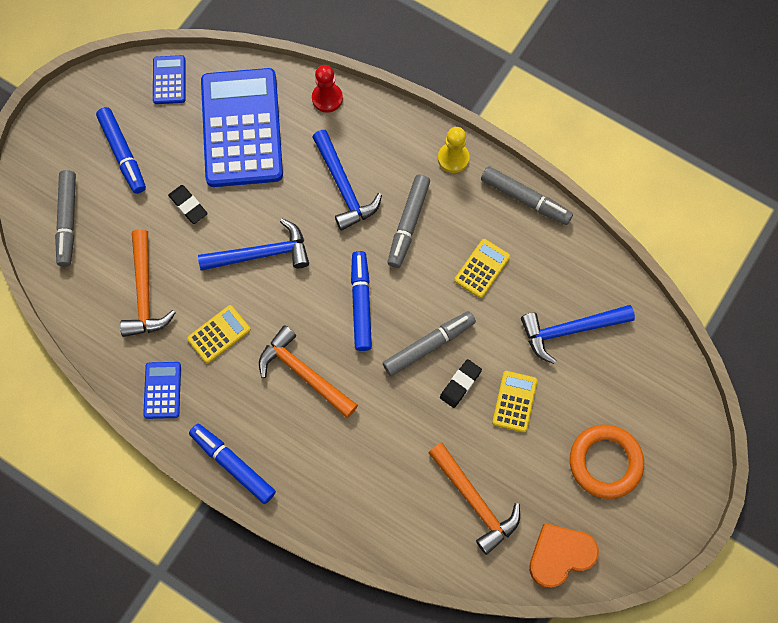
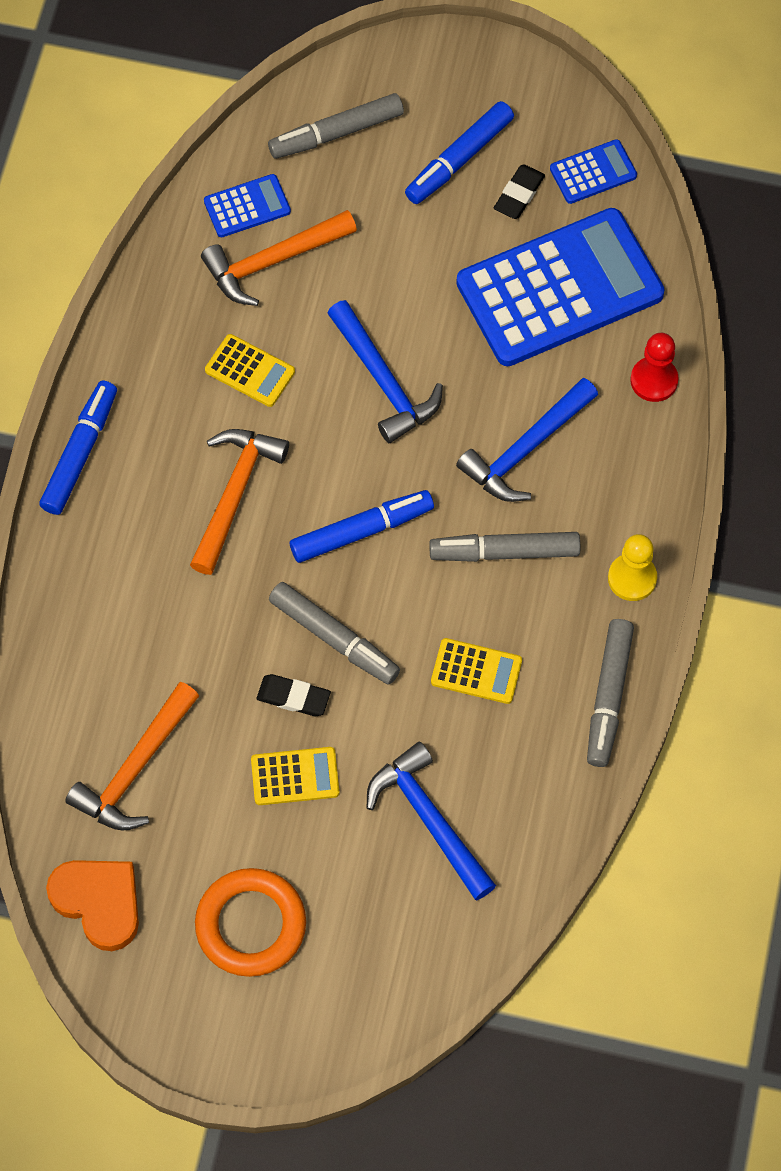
camera: 70 degrees right, 5 degrees down
(162, 390) = (148, 333): blue calculator -> blue calculator (247, 206)
(188, 205) = (417, 266): black eraser -> black eraser (519, 194)

